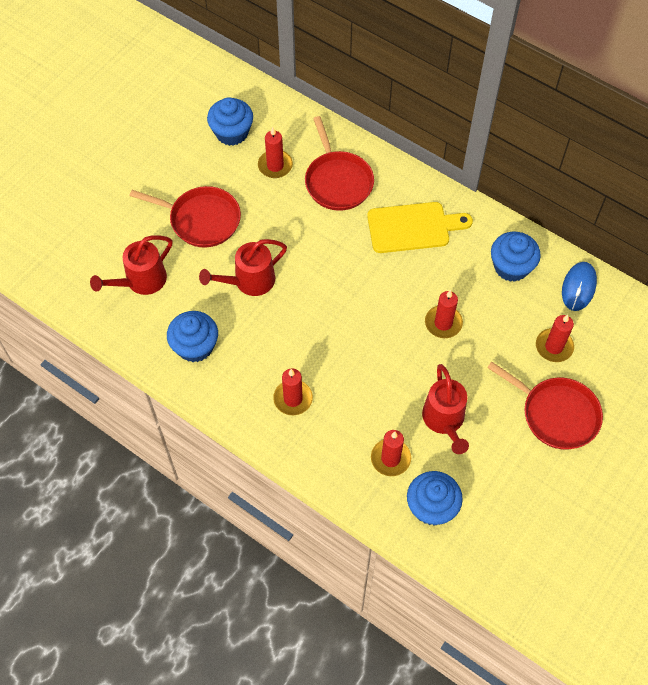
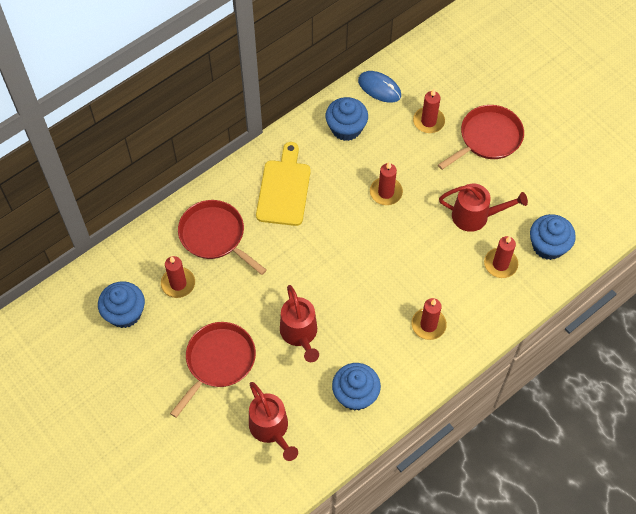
camera: 75 degrees left, 0 degrees up
(337, 181) = (214, 235): red pan -> red pan turned 135 degrees counterclockwise

